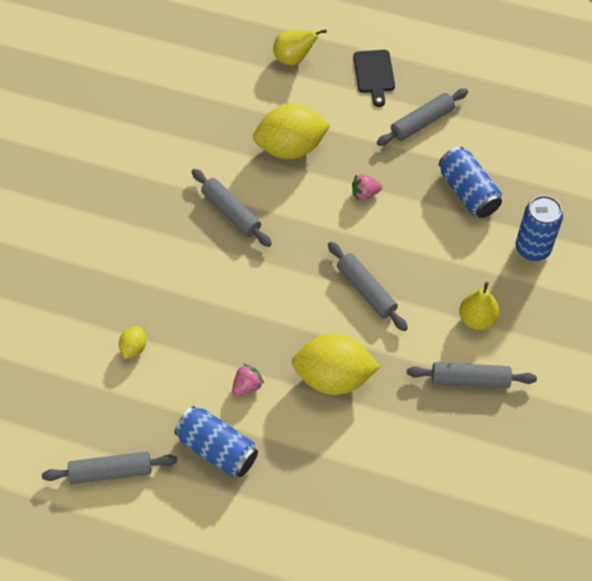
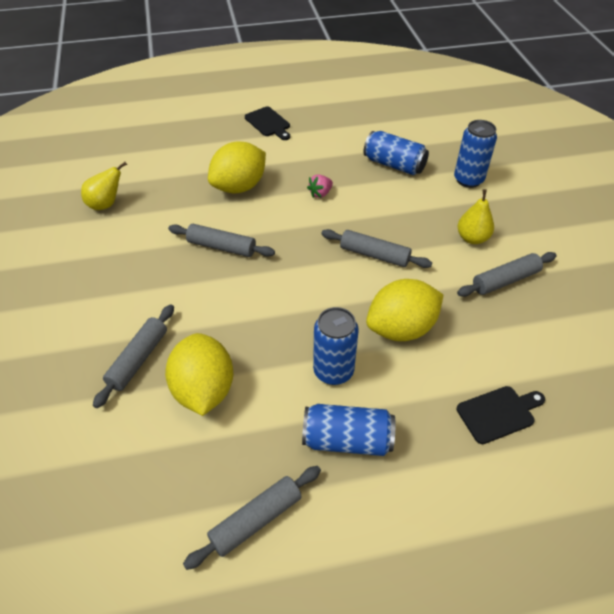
camera: 30 degrees left, 10 degrees down
(133, 348) = (204, 390): yellow lemon -> yellow lemon, size x2.24
(247, 386) = (333, 371): pink strawberry -> blue can
(294, 58) = (200, 134): yellow pear -> yellow pear (106, 204)
(356, 494) = (498, 413): none -> black cutting board
(422, 122) = (326, 138): grey rolling pin -> grey rolling pin (138, 359)

